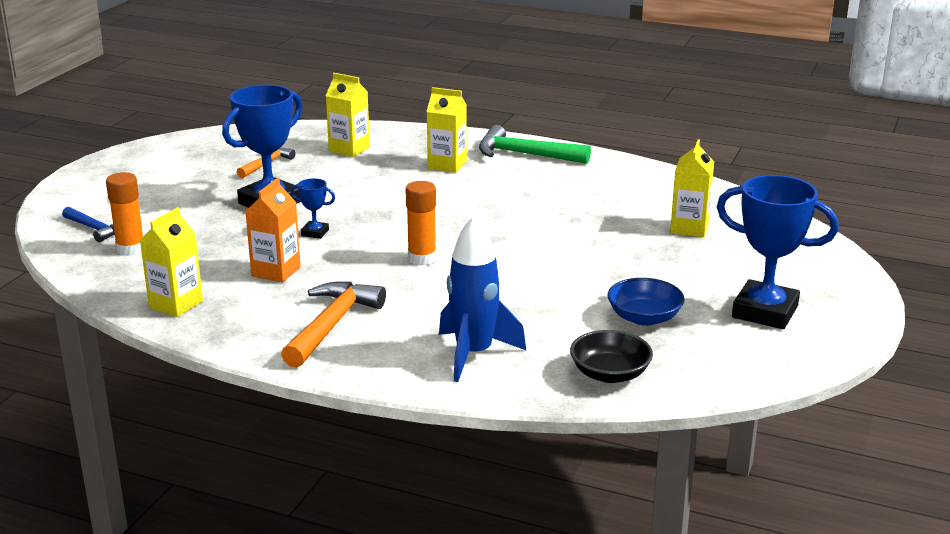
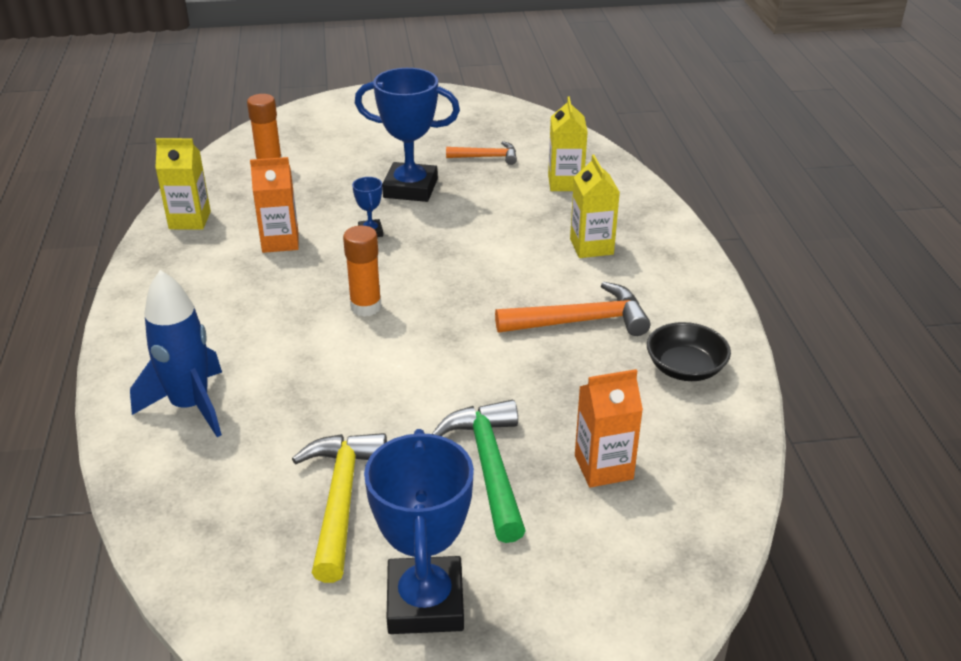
camera: 60 degrees right, 10 degrees up
(95, 229) = (292, 137): blue hammer -> none
(332, 325) = (200, 306): orange hammer -> orange hammer (580, 321)
(525, 154) = (675, 284): green hammer -> green hammer (489, 467)
(610, 374) = (197, 513): black bowl -> black bowl (685, 368)
(644, 317) = (341, 500): blue bowl -> yellow hammer
(689, 228) = (603, 467): yellow carton -> orange carton

